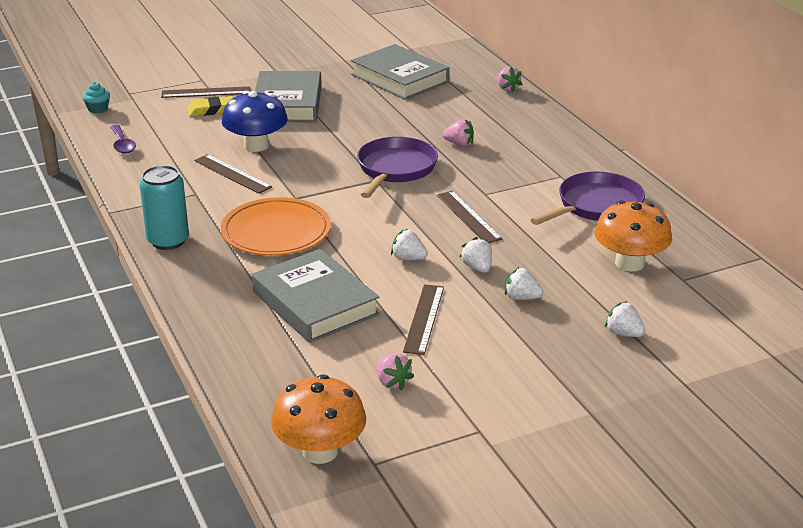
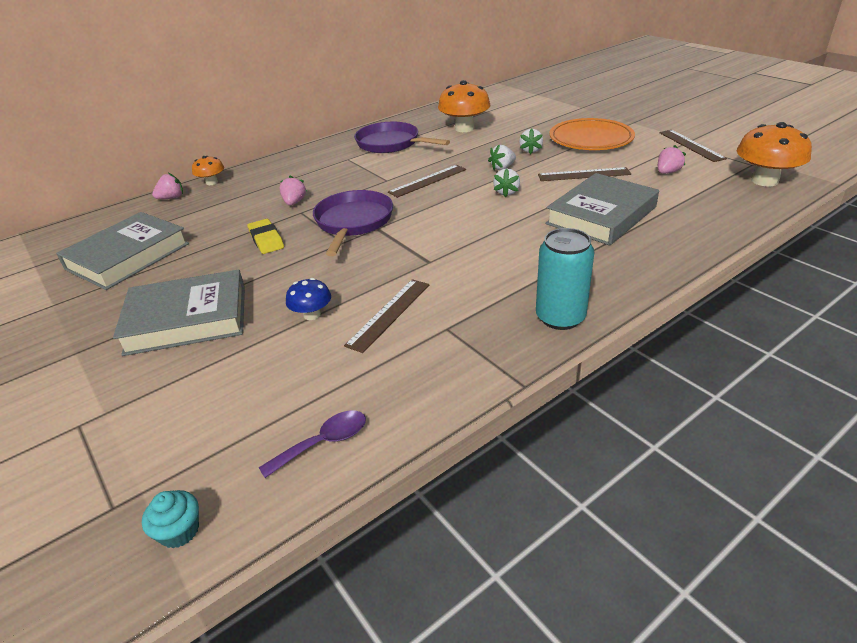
camera: 100 degrees left, 5 degrees up
(206, 92) = (132, 406): brown ruler -> brown ruler (691, 145)
(211, 110) = (201, 382): yellow eraser -> yellow eraser (266, 240)
(256, 145) = (312, 314): blue mushroom -> blue mushroom, size x0.54
(276, 232) = (501, 257): orange plate -> orange plate (590, 139)
(395, 169) = (353, 222): purple pan -> purple pan turned 90 degrees clockwise
(534, 105) = (212, 182): none -> orange mushroom
(623, 333) = (547, 123): white strawberry -> none

